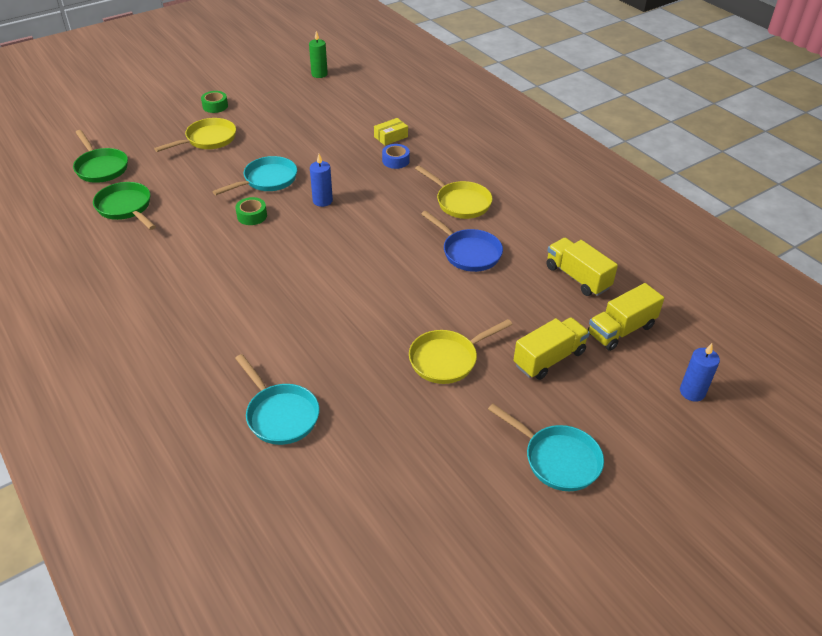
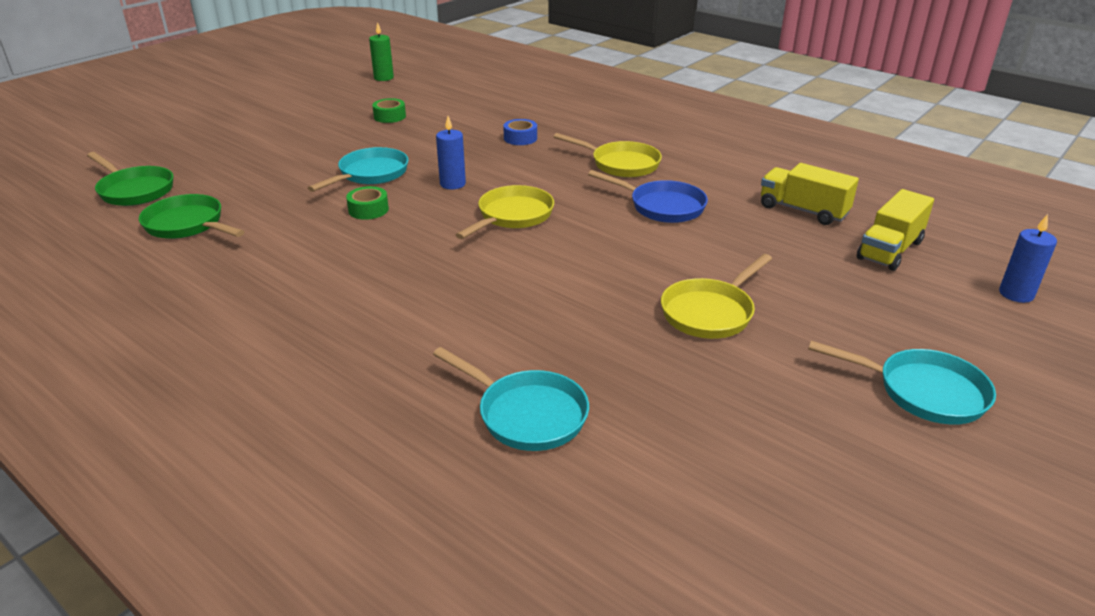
camera: 15 degrees left, 10 degrees down
(208, 139) = (272, 147): yellow pan -> yellow pan (512, 216)
(215, 106) = (267, 117): green tape -> green tape (390, 116)
(391, 137) = (501, 119): yellow box -> none
(549, 358) = (831, 290): yellow truck -> none

